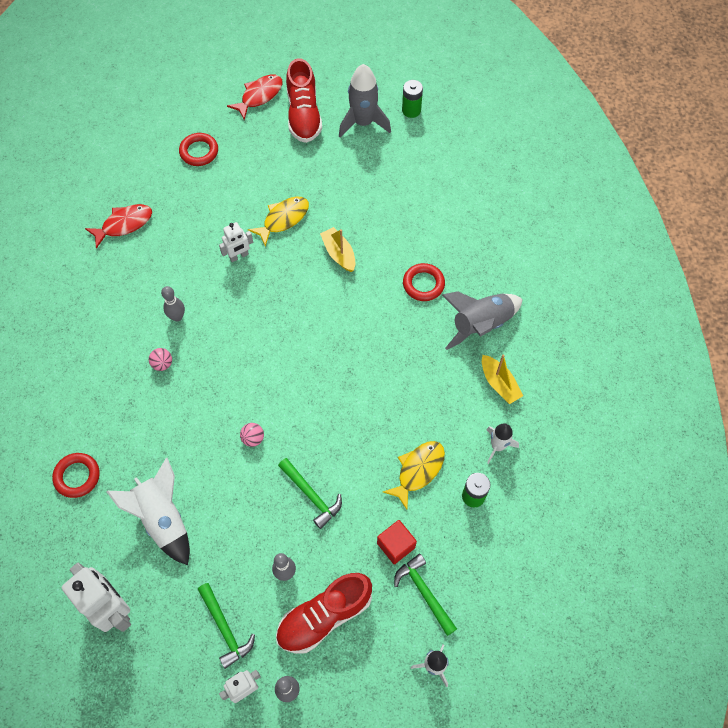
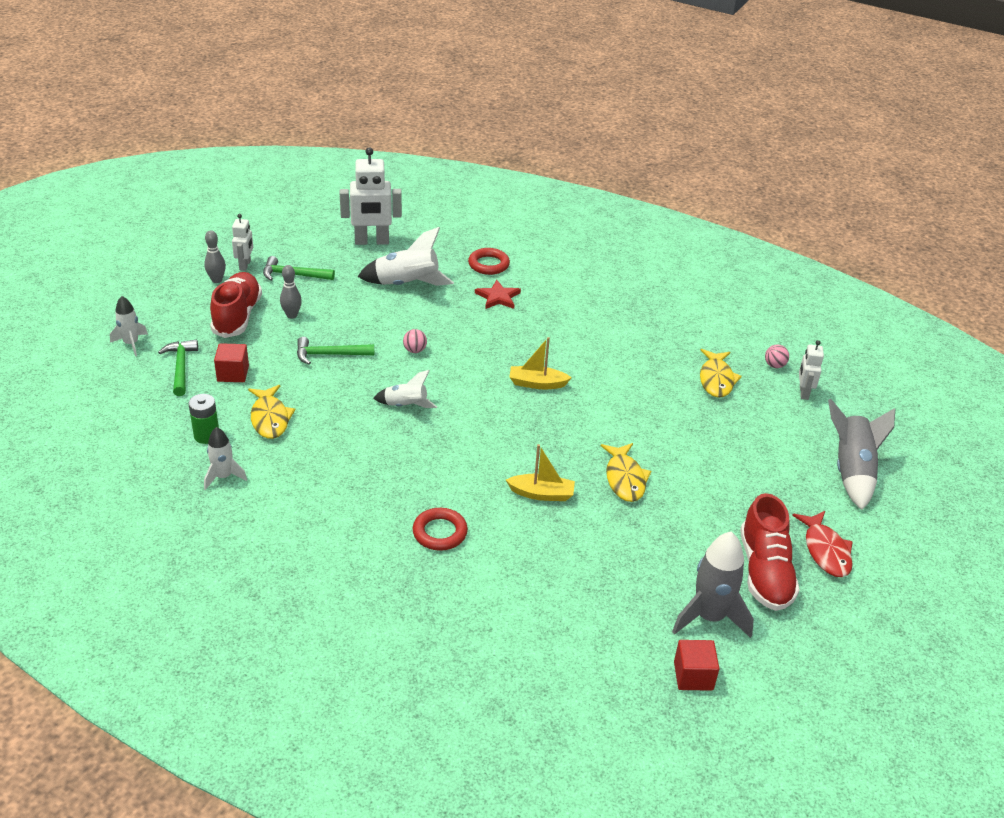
camera: 125 degrees right, 25 degrees down
(124, 224) = (716, 379): red fish -> yellow fish
(126, 432) = (498, 297): none -> red star
(162, 364) = (539, 338): pink ball -> pink ball (774, 365)
(177, 317) = (578, 365): grey bowling pin -> none
(199, 152) = (773, 465): red ring -> none
(239, 256) = (608, 428): white robot -> white robot (803, 393)
(304, 115) = (765, 572): red shoe -> red shoe turned 120 degrees counterclockwise
(324, 393) = (405, 406): none -> white rocket
(411, 110) = (693, 676): green battery -> red cube
(424, 593) = (181, 367): green hammer -> green hammer turned 105 degrees counterclockwise
(481, 324) = (347, 545): grey rocket -> grey rocket (851, 471)
(499, 383) = (274, 517): yellow boat -> yellow boat (537, 383)

